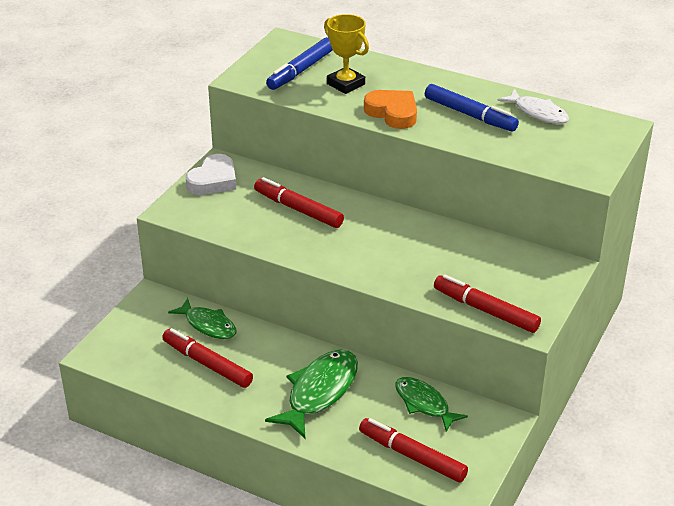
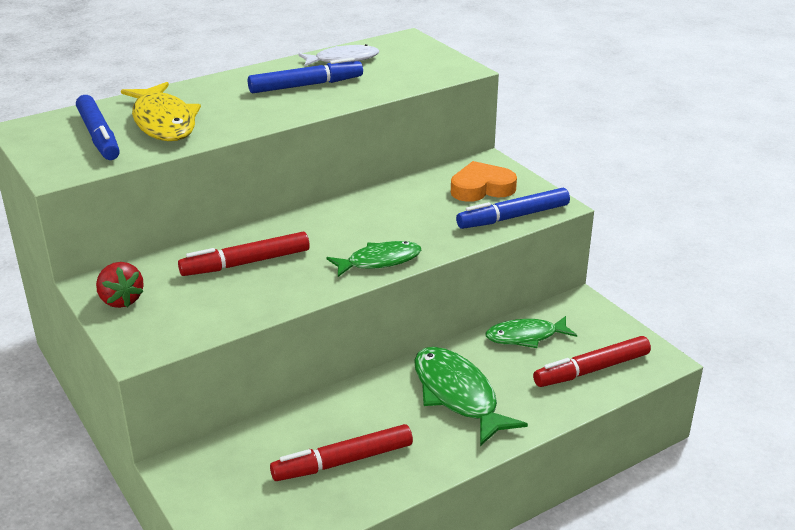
camera: 60 degrees left, 5 degrees down
(208, 325) = (276, 438): green fish -> green fish (379, 261)
(213, 180) = (121, 300): white heart -> red strawberry
(346, 84) = (163, 122): yellow trophy -> yellow fish
(393, 113) = (251, 116): orange heart -> orange heart (481, 188)
(485, 310) = (513, 217): red marker -> blue marker

